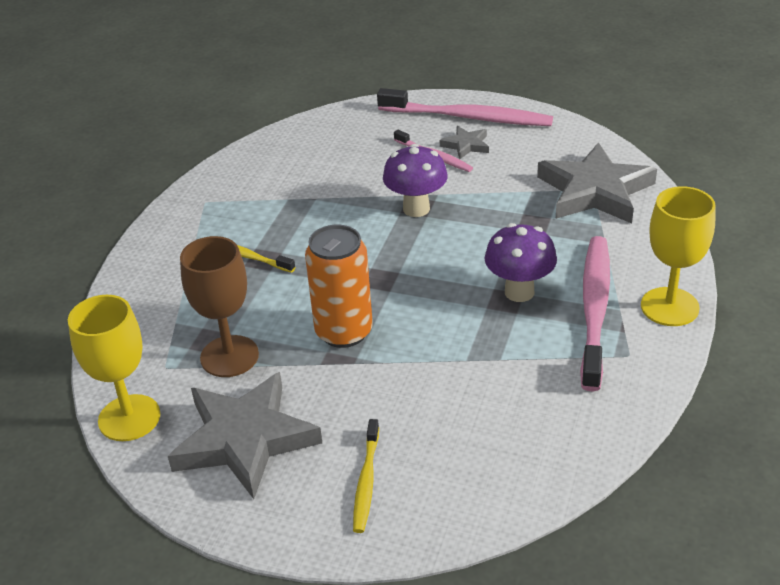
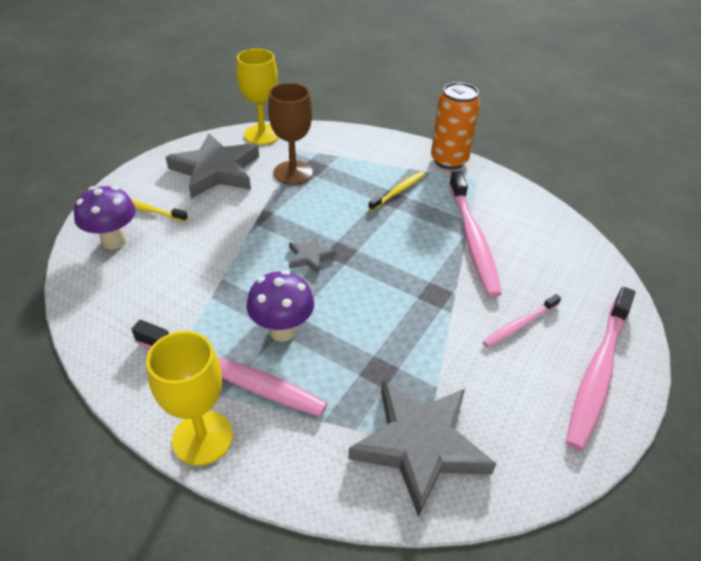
camera: 100 degrees right, 5 degrees up
(321, 193) = (472, 240): none -> pink toothbrush
(344, 332) = (288, 223): orange can -> orange can (449, 160)
(416, 209) = (431, 292): purple mushroom -> purple mushroom (114, 241)
(466, 145) = (537, 355): grey star -> grey star (310, 257)

